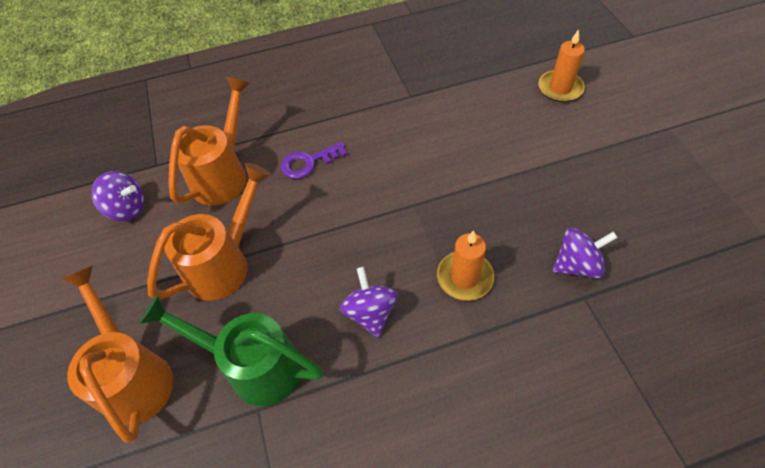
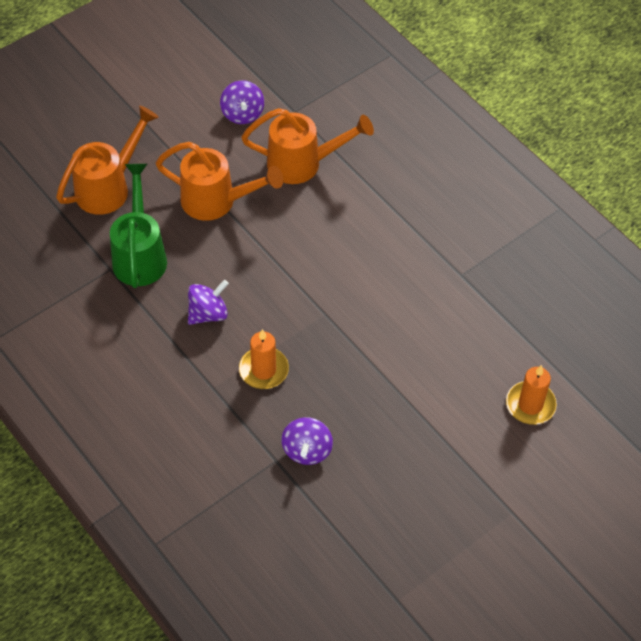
camera: 65 degrees right, 0 degrees up
(309, 162) = (341, 220): purple key -> none
(577, 265) = (307, 450): purple spinning top -> purple spinning top turned 45 degrees clockwise

